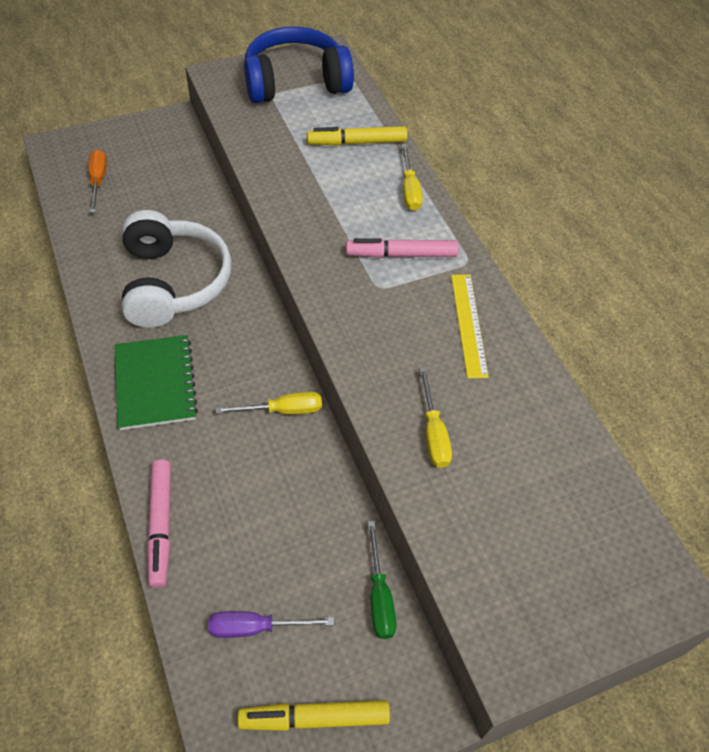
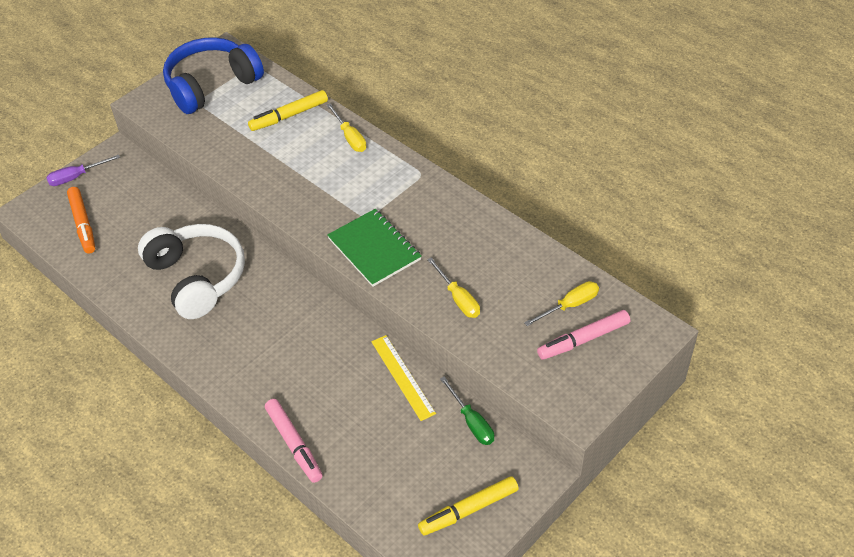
camera: 20 degrees left, 5 degrees down
(98, 180) = (83, 224): orange screwdriver -> orange marker
(155, 383) = (229, 354): green notebook -> green notebook (374, 249)
(256, 627) = (399, 476): purple screwdriver -> purple screwdriver (76, 177)
(283, 410) = (337, 333): yellow screwdriver -> yellow screwdriver (570, 305)
(401, 254) = (370, 187): pink marker -> pink marker (583, 340)
(468, 324) = (444, 217): yellow ruler -> yellow ruler (402, 377)

